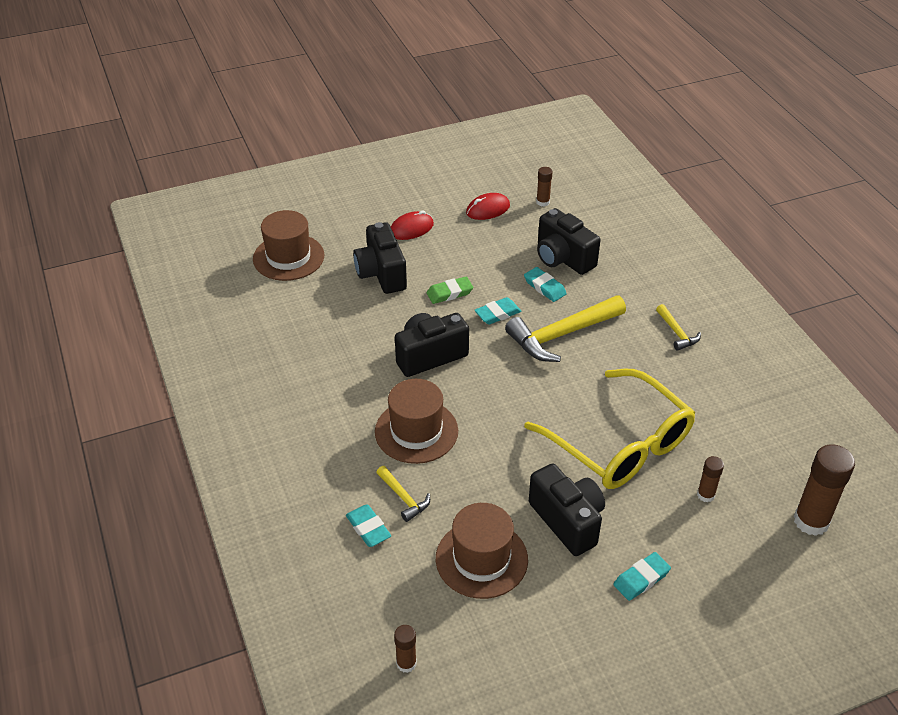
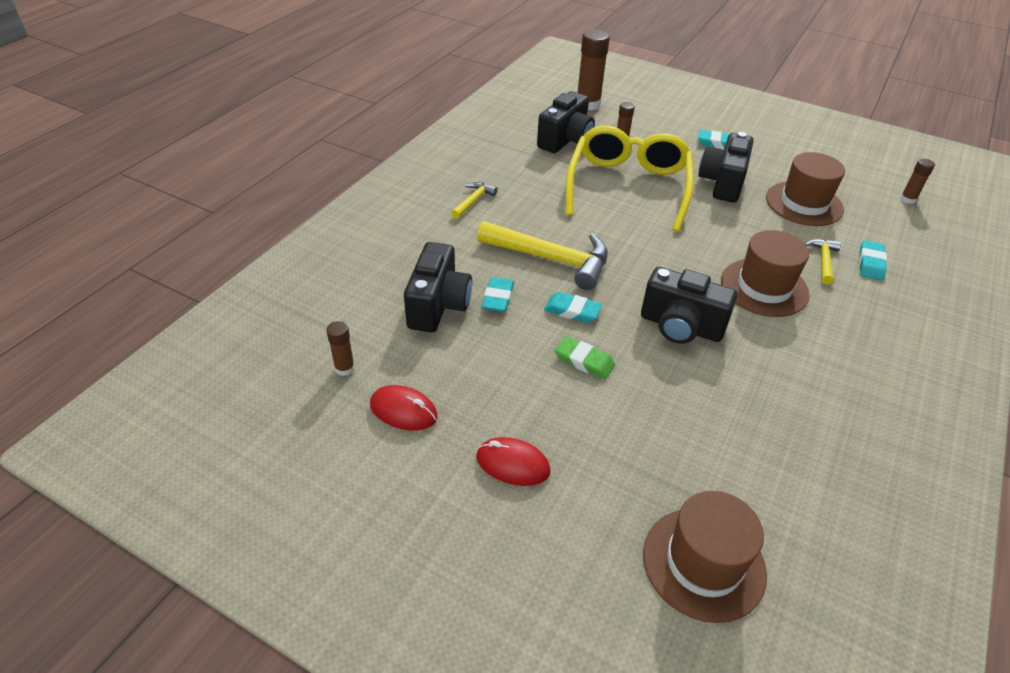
camera: 130 degrees left, 0 degrees up
(381, 273) = (620, 438): black camera -> black camera (566, 140)

